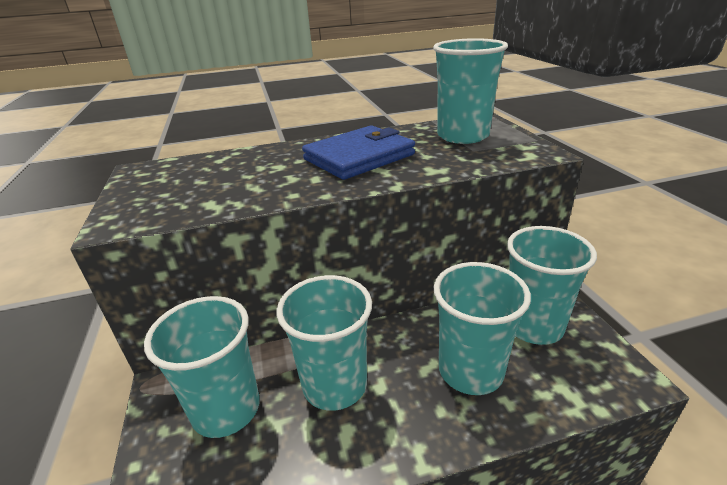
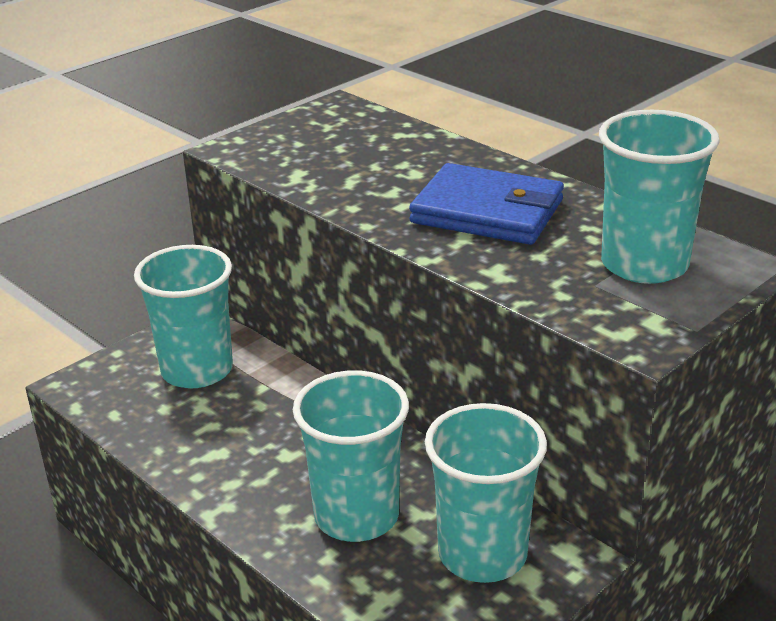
camera: 60 degrees right, 0 degrees up
(335, 385) = (268, 423): turquoise cup -> none

